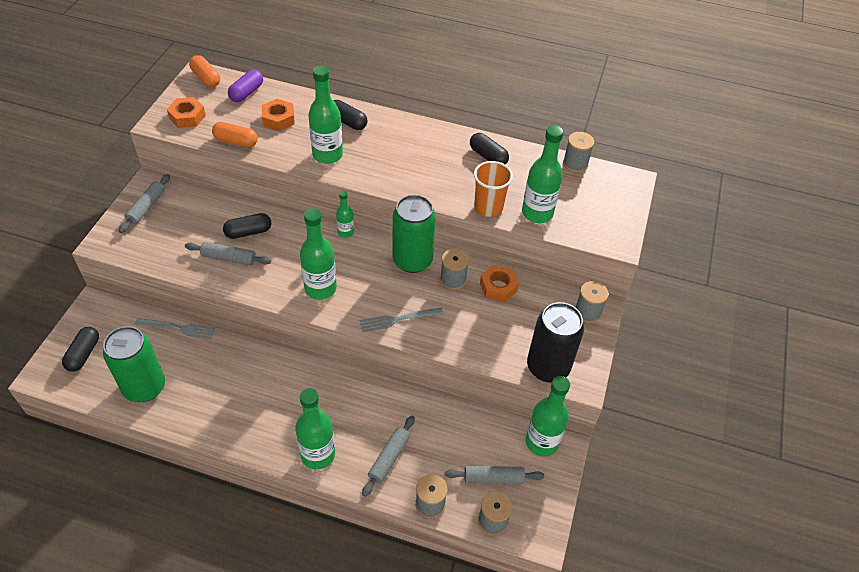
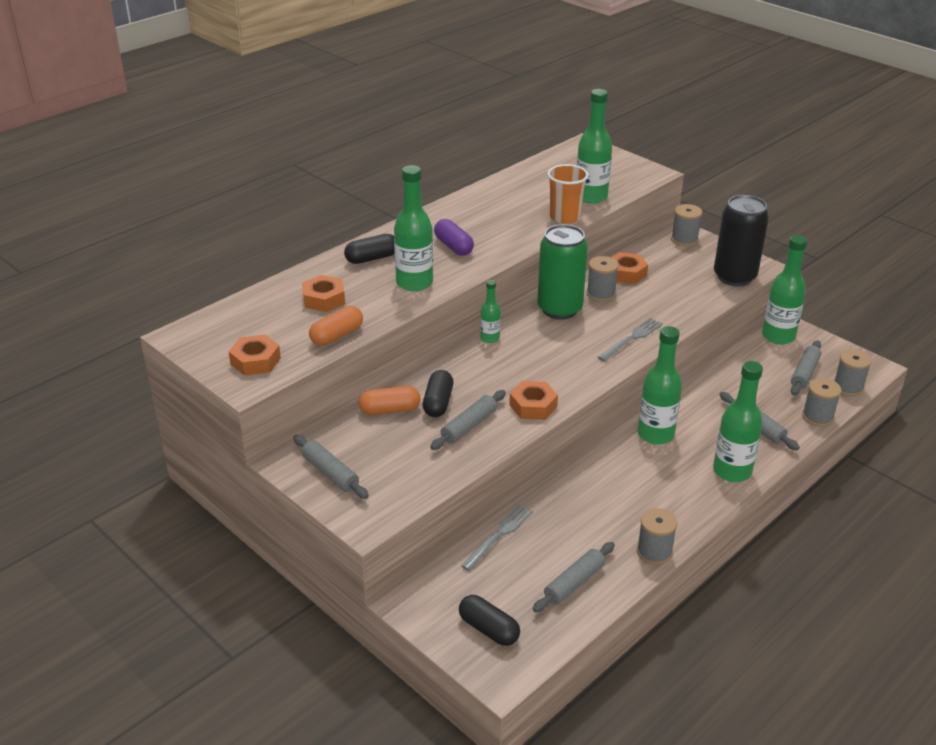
camera: 60 degrees left, 15 degrees down
(144, 387) = (574, 583): green can -> grey rolling pin
(206, 78) = (194, 332): orange capsule -> orange capsule (390, 410)
(246, 93) = (254, 310): purple capsule -> purple capsule (453, 246)
(271, 286) = (533, 406): none -> orange nut
(320, 288) = (559, 374): green bottle -> green bottle (655, 434)
(398, 319) = (632, 338): grey fork -> grey fork turned 150 degrees counterclockwise
(488, 156) = (496, 198): black capsule -> none
(575, 164) = (542, 162): grey spool -> grey spool (654, 552)

